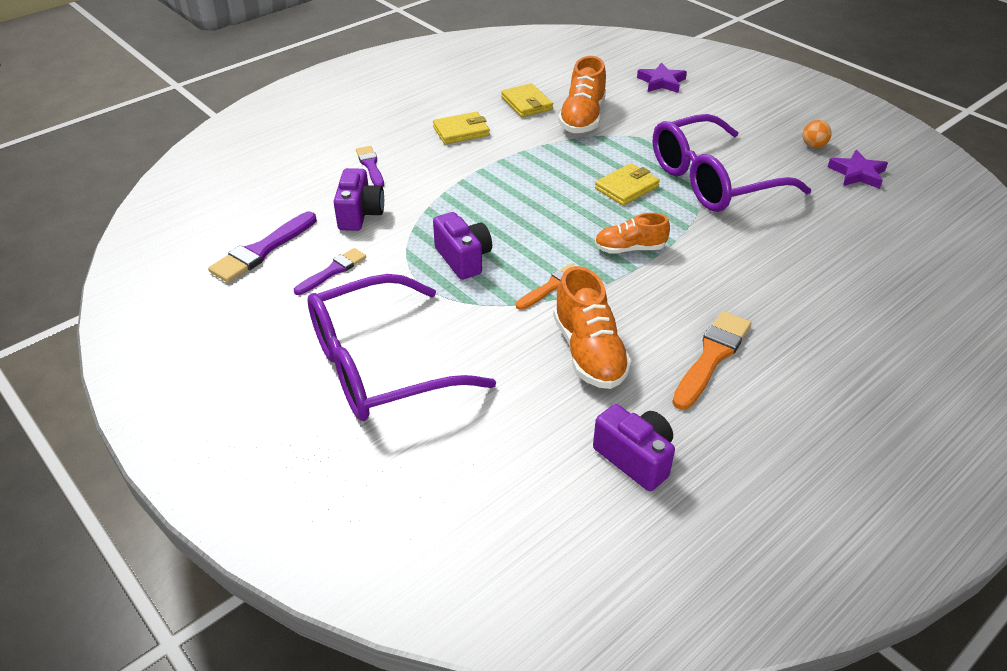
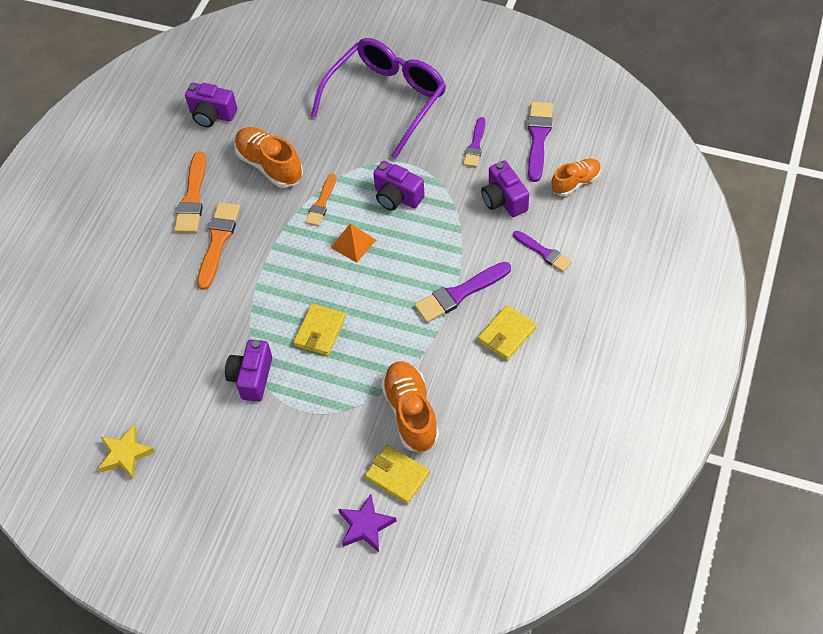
camera: 155 degrees right, 15 degrees up
(474, 167) = (459, 293): none -> purple brush
(527, 103) = (478, 410): yellow wallet -> yellow wallet (397, 476)
(544, 238) = (353, 244): none -> orange pyramid
(629, 249) = (285, 264): orange shoe -> orange shoe (575, 182)
(698, 297) = (218, 241): none -> orange brush
(712, 180) = (252, 378): purple glasses -> purple camera
(813, 146) = (174, 481): orange ball -> none
(857, 174) = (125, 454): purple star -> yellow star

